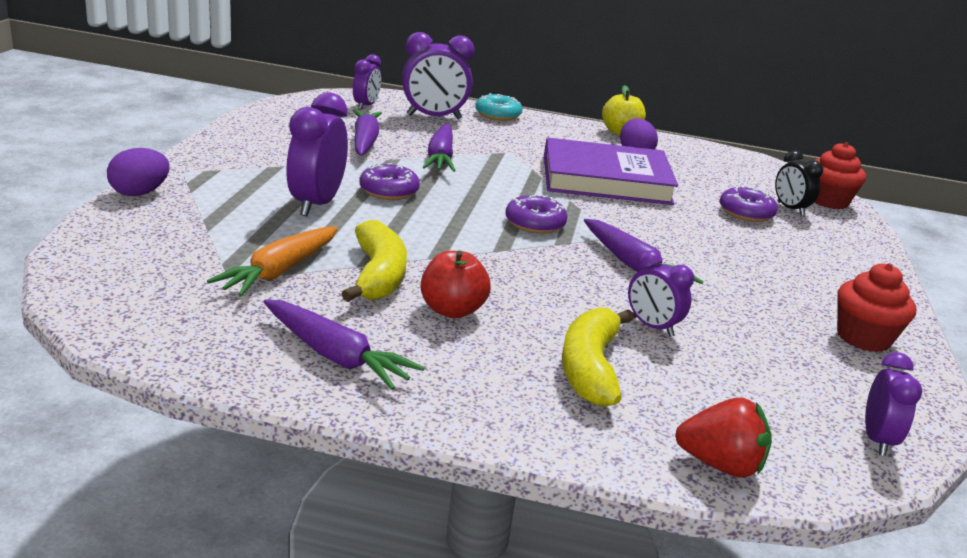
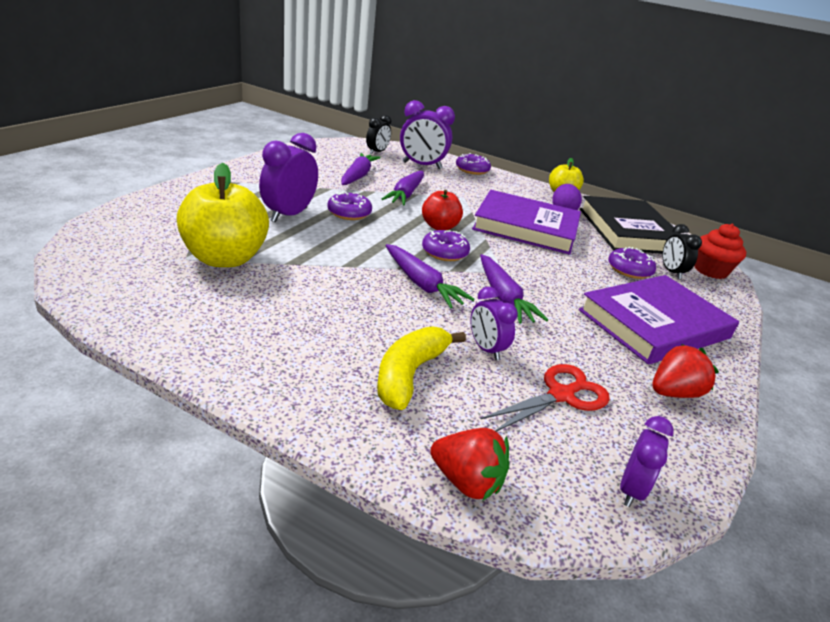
camera: 15 degrees right, 5 degrees up
(139, 193) = (173, 190): purple egg -> none
(279, 271) = (225, 258): orange carrot -> yellow apple
(335, 356) = (216, 328): purple carrot -> purple carrot (422, 284)
(366, 106) = (377, 152): purple clock -> black clock
(378, 275) = (294, 273): yellow banana -> none
(452, 310) = (331, 308): red apple -> red apple (439, 227)
(497, 115) = (472, 170): turquoise donut -> purple donut
(718, 167) = (627, 231): none -> black book
(757, 361) = (561, 395): none -> red scissors
(804, 269) = (653, 324): none -> purple book
(863, 338) = (673, 392): red cupcake -> red strawberry

